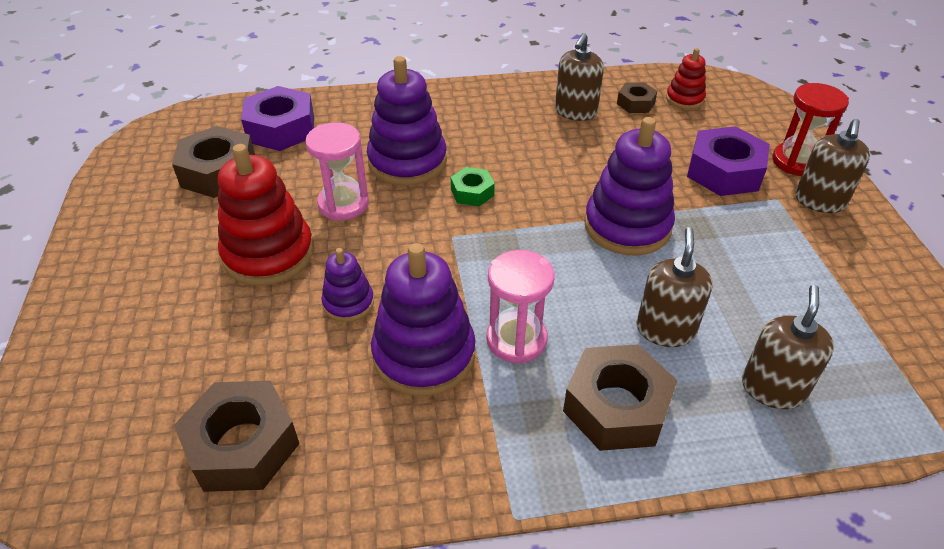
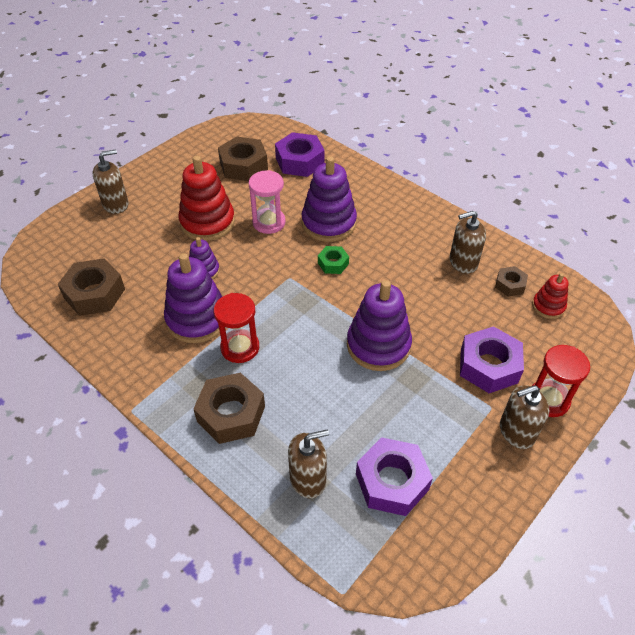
camera: 50 degrees right, 5 degrees up
(516, 339) = (240, 347): pink hourglass -> red hourglass
(665, 329) = (308, 407): brown soap dispenser -> brown soap dispenser (116, 204)
(823, 320) = (392, 482): none -> purple nut

